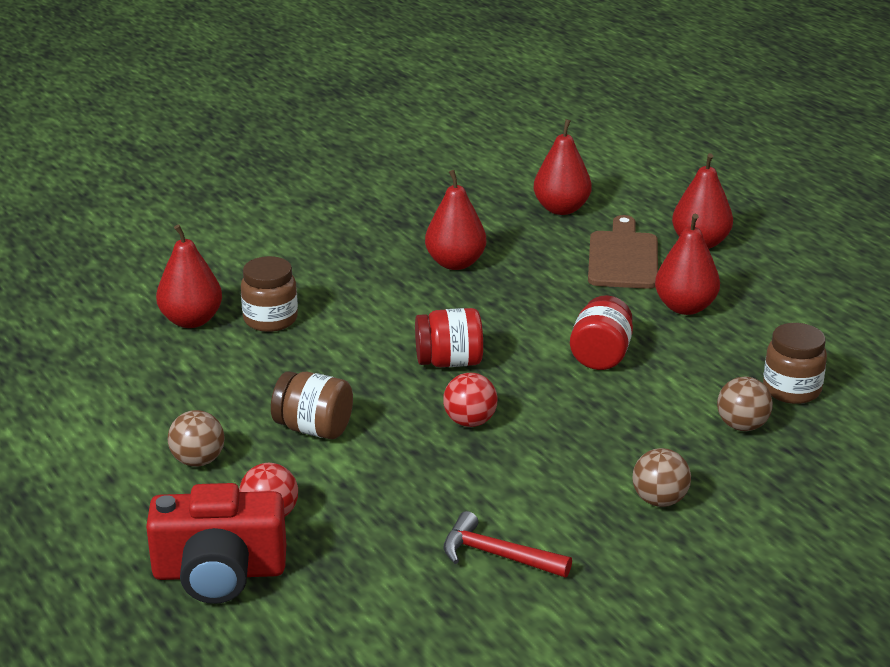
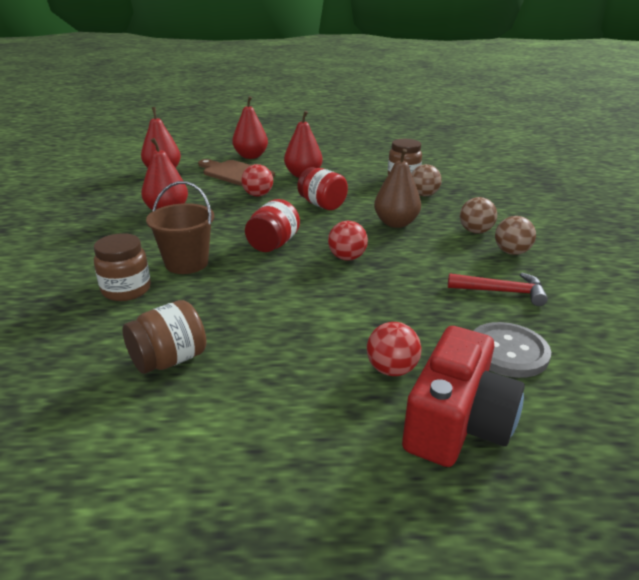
camera: 60 degrees left, 0 degrees up
(191, 320) = (68, 325): red pear -> none
(198, 461) = (280, 384): brown ball -> brown ball (511, 252)
(314, 429) = (294, 315): brown jar -> brown jar (169, 360)
(352, 328) = (186, 263): none -> brown bucket
(364, 583) = (508, 351): none -> grey button
(497, 555) = (501, 292): red hammer -> red hammer turned 135 degrees counterclockwise
(573, 300) = (258, 195): none -> red ball
(609, 429) = (395, 223): none -> brown pear

